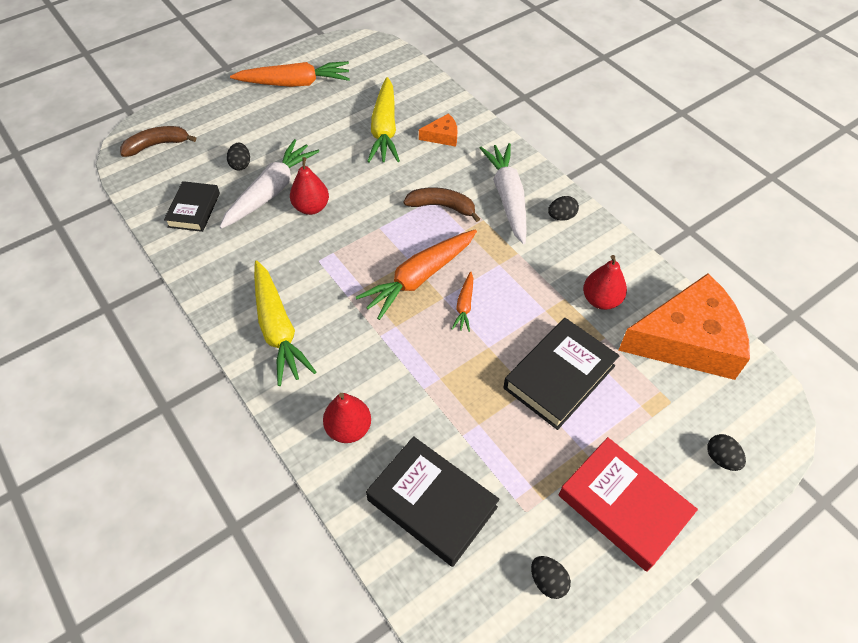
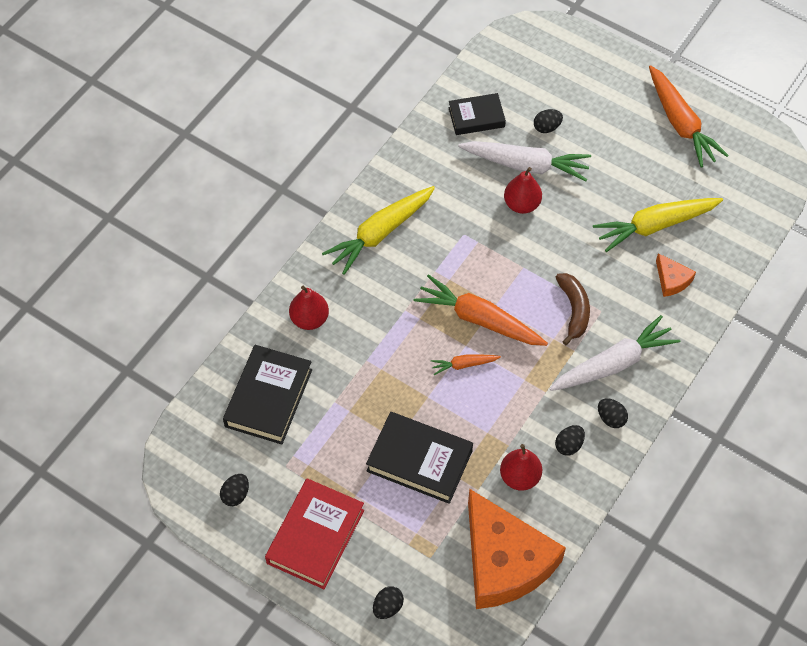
camera: 70 degrees right, 5 degrees up
(157, 145) = (538, 53): brown banana -> none
(579, 254) = (569, 445): none -> black egg

